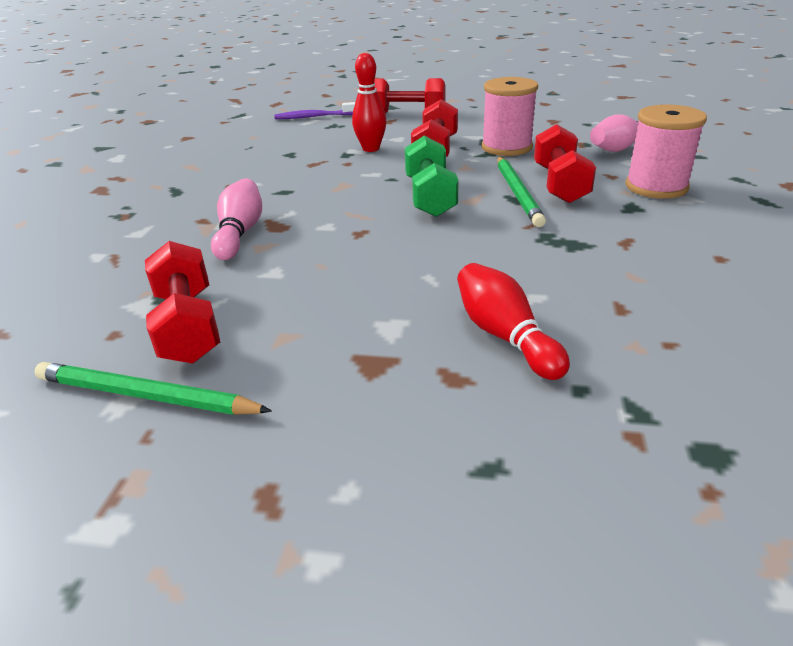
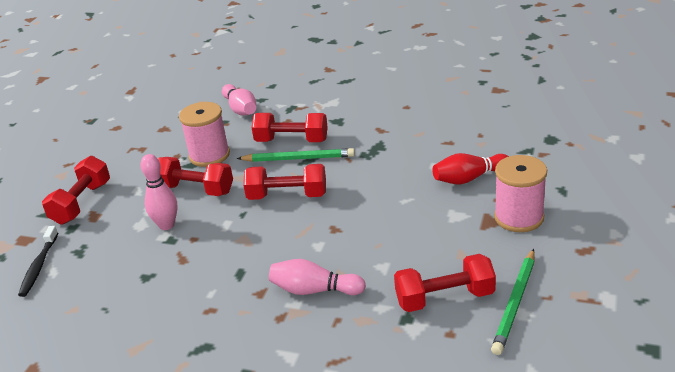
camera: 80 degrees left, 0 degrees up
(314, 117) = (39, 266): purple toothbrush -> black toothbrush
(371, 149) = (166, 225): red bowling pin -> pink bowling pin
(430, 197) = (287, 196): green dumbbell -> red dumbbell
(656, 187) = (312, 108): pink spool -> pink spool (519, 217)

